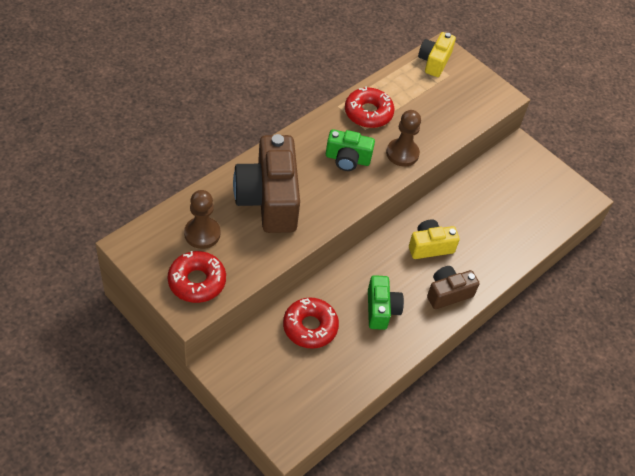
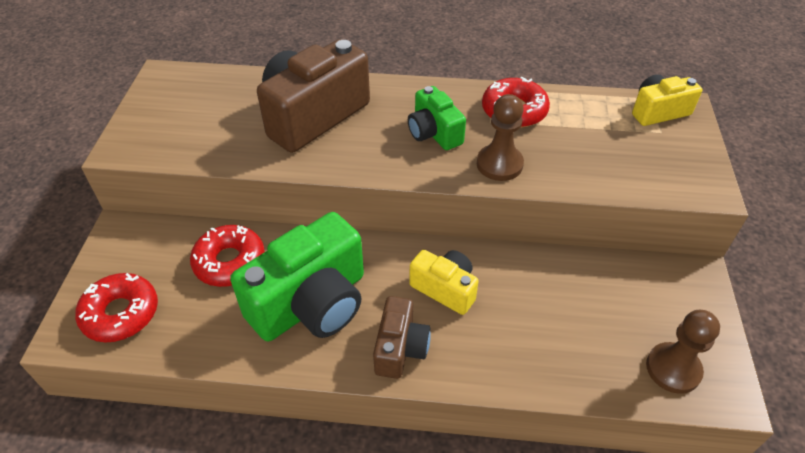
camera: 55 degrees right, 5 degrees down
(197, 281) = (160, 132): red donut -> red donut (121, 313)
(202, 234) = (221, 103): brown pawn -> brown pawn (673, 369)
(381, 309) = (311, 303): green camera -> green camera, size x1.84
(448, 293) = (400, 348): brown camera -> brown camera turned 75 degrees clockwise

